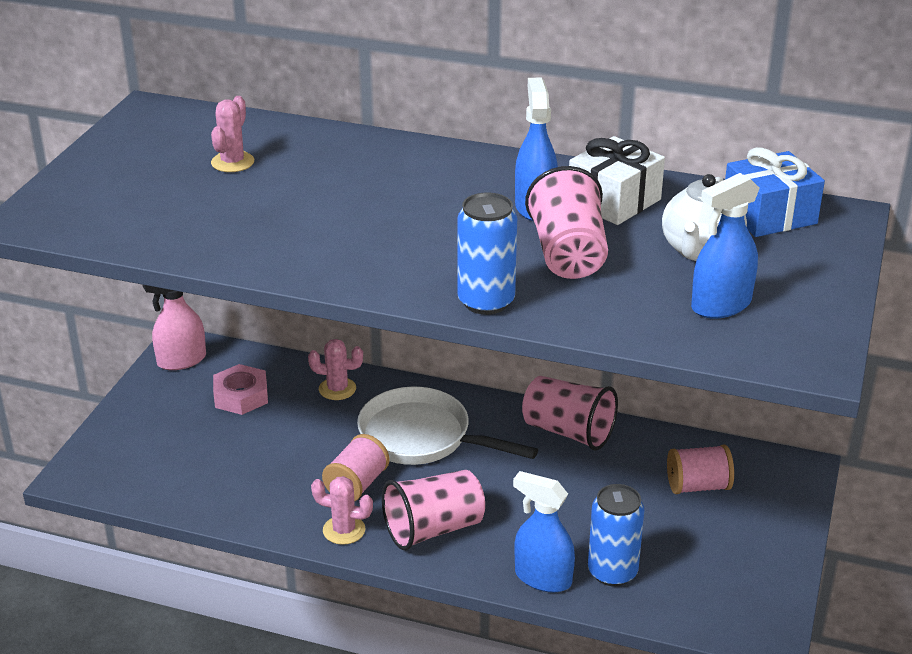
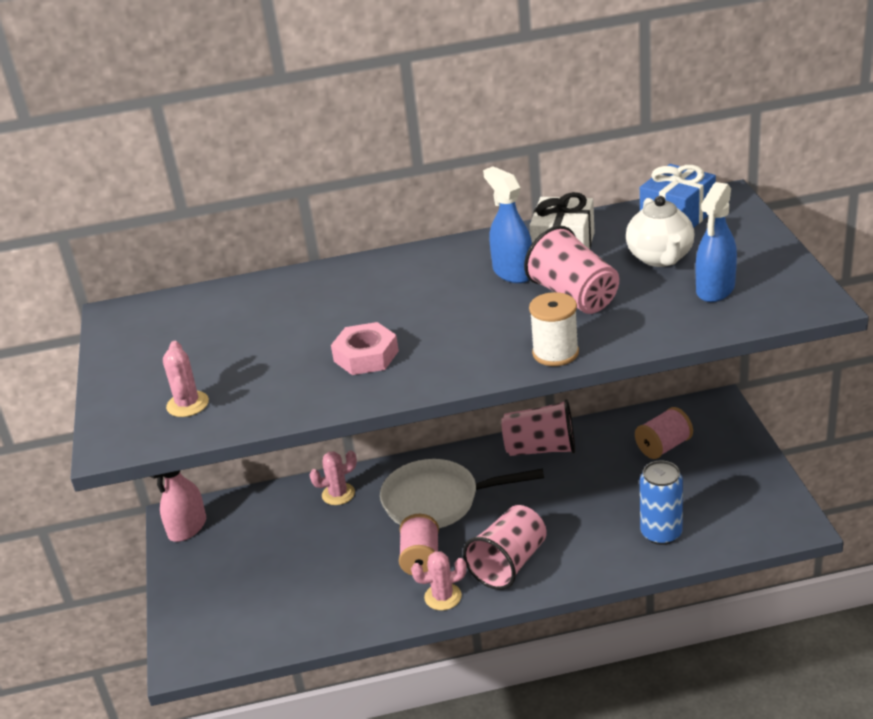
camera: 25 degrees left, 0 degrees up
(232, 162) = (239, 329): pink cactus -> pink cactus (187, 404)
(241, 396) = (265, 534): pink nut -> pink nut (366, 356)
(486, 301) = (555, 353): blue can -> white spool
(542, 578) = (618, 561): blue spray bottle -> none

